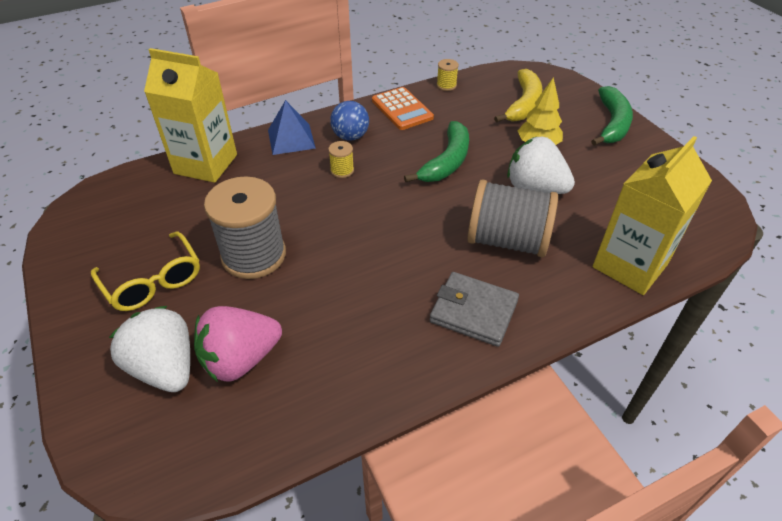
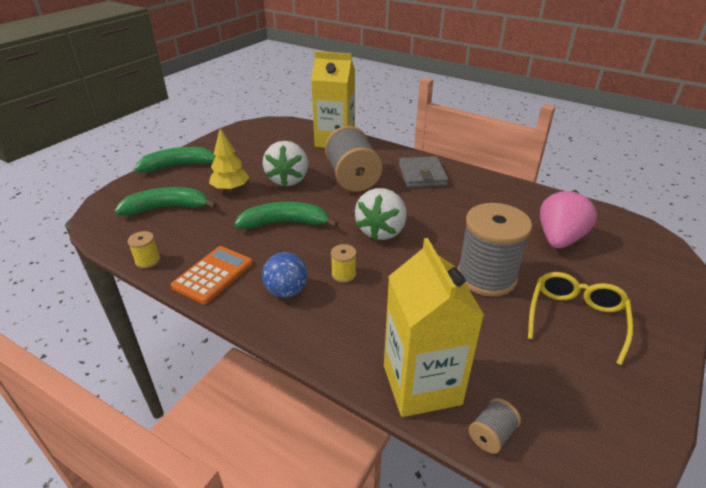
camera: 120 degrees left, 10 degrees down
(144, 175) = (491, 434): none -> grey spool
(165, 367) = (609, 266): white strawberry -> white strawberry (381, 231)
(241, 359) = (559, 239): pink strawberry -> pink strawberry turned 90 degrees counterclockwise
(291, 139) = (321, 334): blue pyramid -> none
(524, 104) = (167, 208): yellow banana -> green banana

